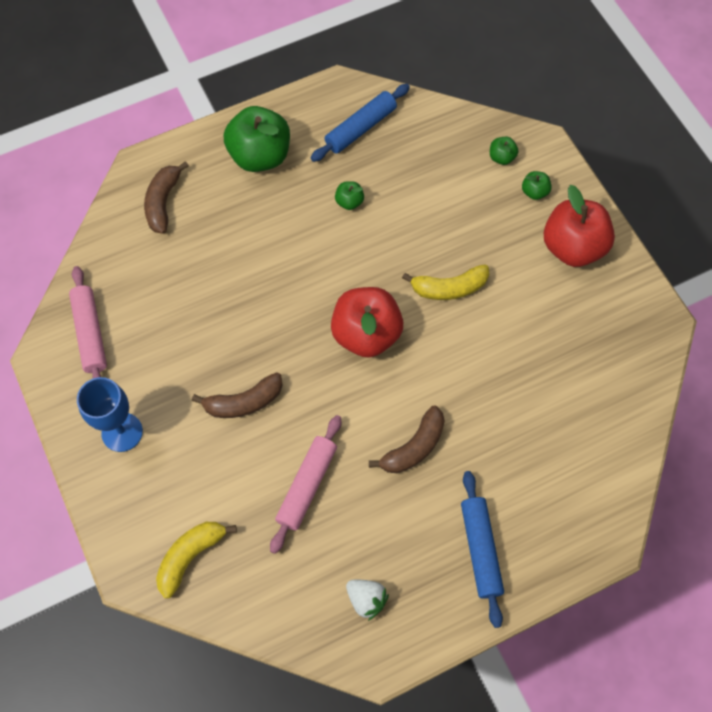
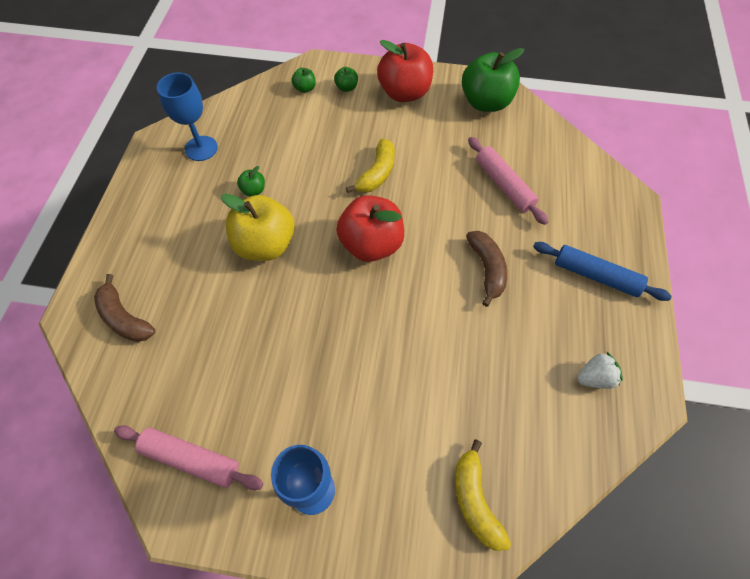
camera: 55 degrees left, 5 degrees down
(244, 402) = (361, 366): brown banana -> none
(260, 156) = (156, 223): green apple -> green apple (485, 102)
(302, 251) = (265, 245): none -> yellow apple
(306, 486) = (469, 363): pink rolling pin -> pink rolling pin (504, 185)
(360, 128) = (201, 148): blue rolling pin -> blue goblet

